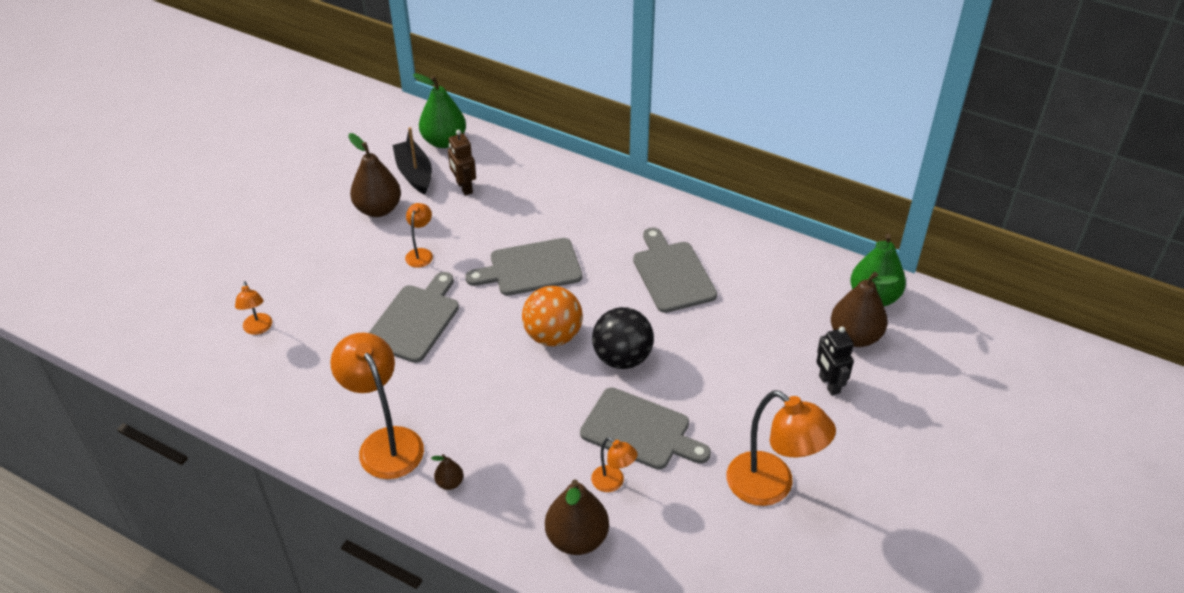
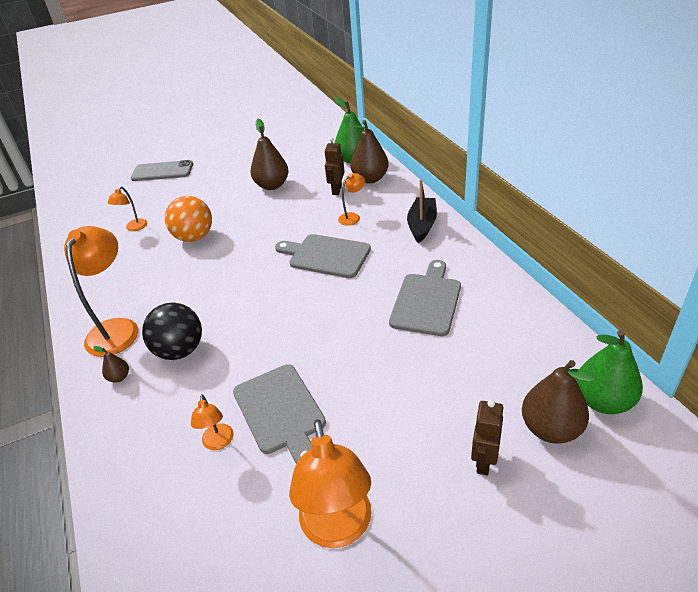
camera: 40 degrees right, 5 degrees down
(201, 242) = (162, 171): none -> grey phone
(414, 173) = (315, 172): black boat -> black boat (422, 225)
(415, 320) = (219, 259): grey cutting board -> none
(421, 253) = (267, 220): orange lamp -> orange lamp (352, 217)
(553, 336) = (293, 308): orange ball -> orange ball (194, 237)
(577, 538) = (147, 472): brown pear -> brown pear (370, 179)
(622, 358) = (325, 347): black ball -> black ball (180, 350)
(829, 384) = (483, 461): black robot -> brown robot

